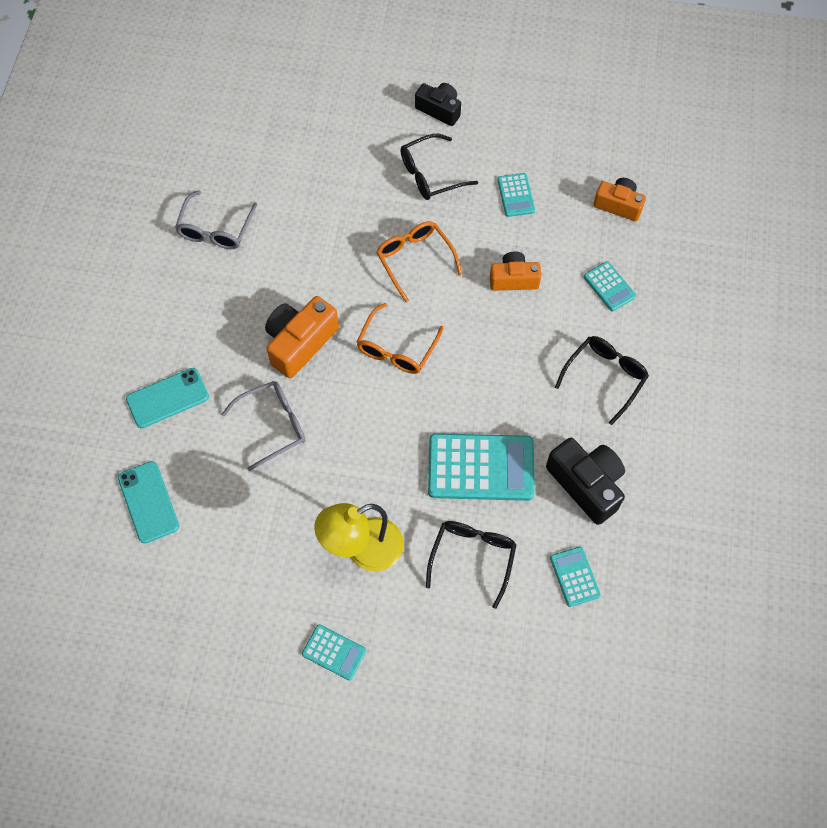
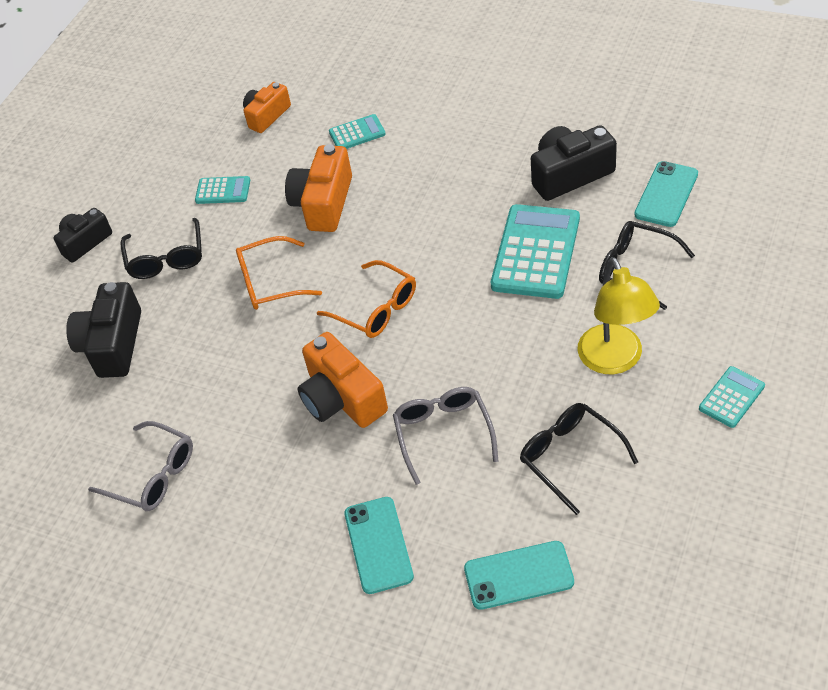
camera: 70 degrees left, 15 degrees down
(335, 164) = (113, 344): none -> black camera
(513, 279) = (323, 203): orange camera -> orange camera, size x1.53
(574, 576) = (666, 194): turquoise calculator -> turquoise phone
(605, 377) = (457, 148): black glasses -> black glasses (570, 457)

